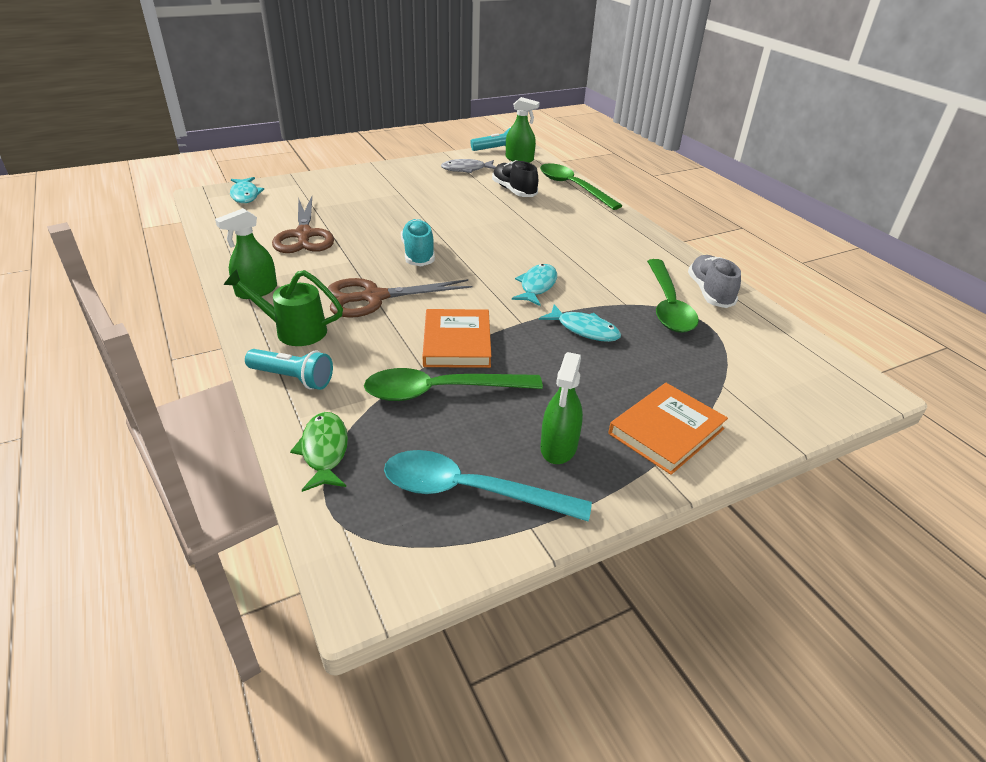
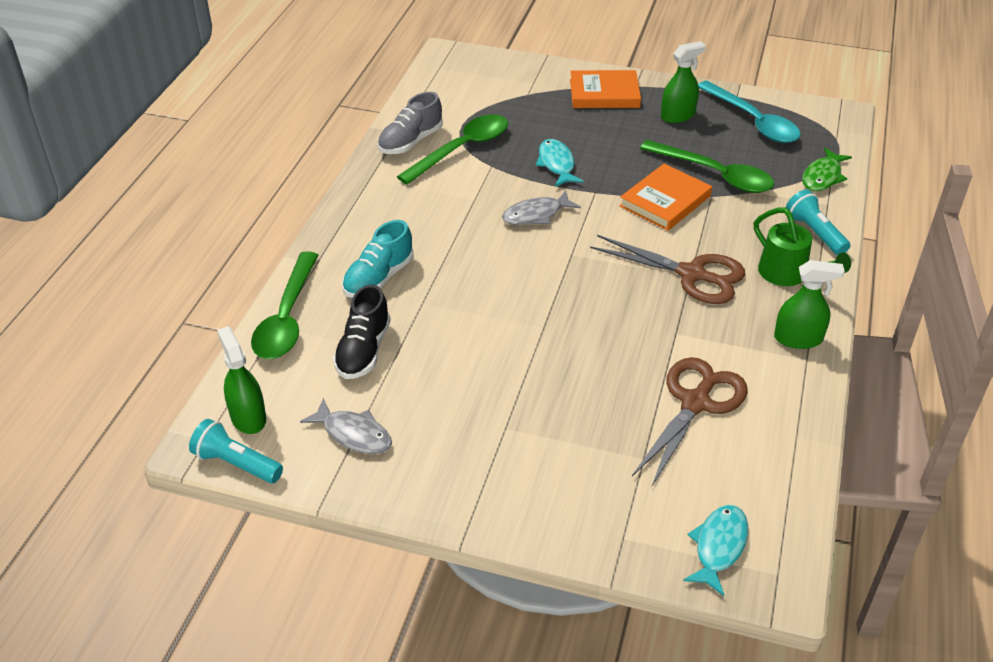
camera: 135 degrees left, 5 degrees up
(418, 254) = (597, 306): turquoise shoe -> turquoise shoe (379, 278)
(537, 286) = (536, 215): turquoise fish -> grey fish

